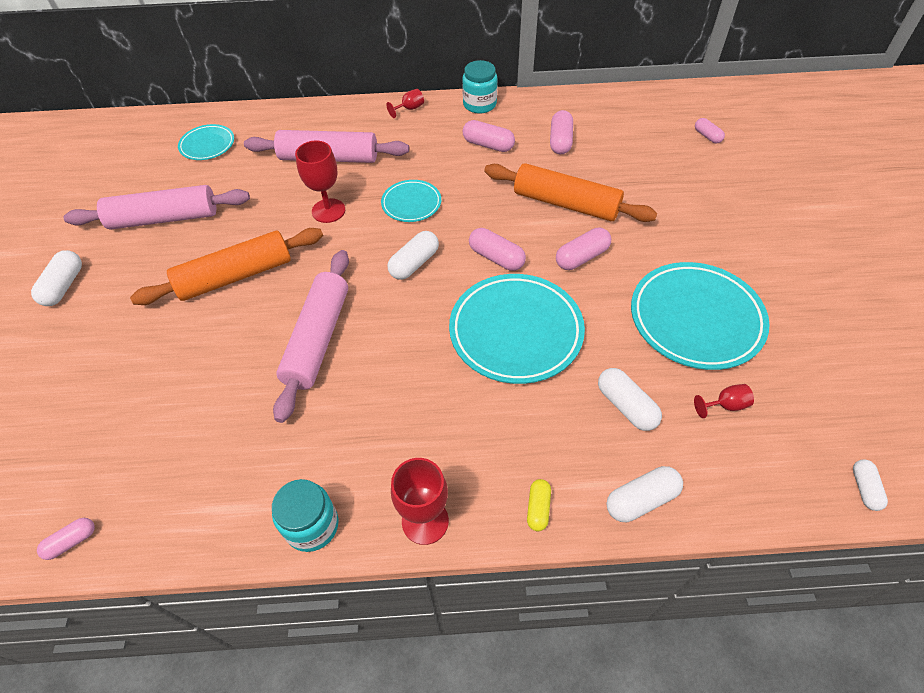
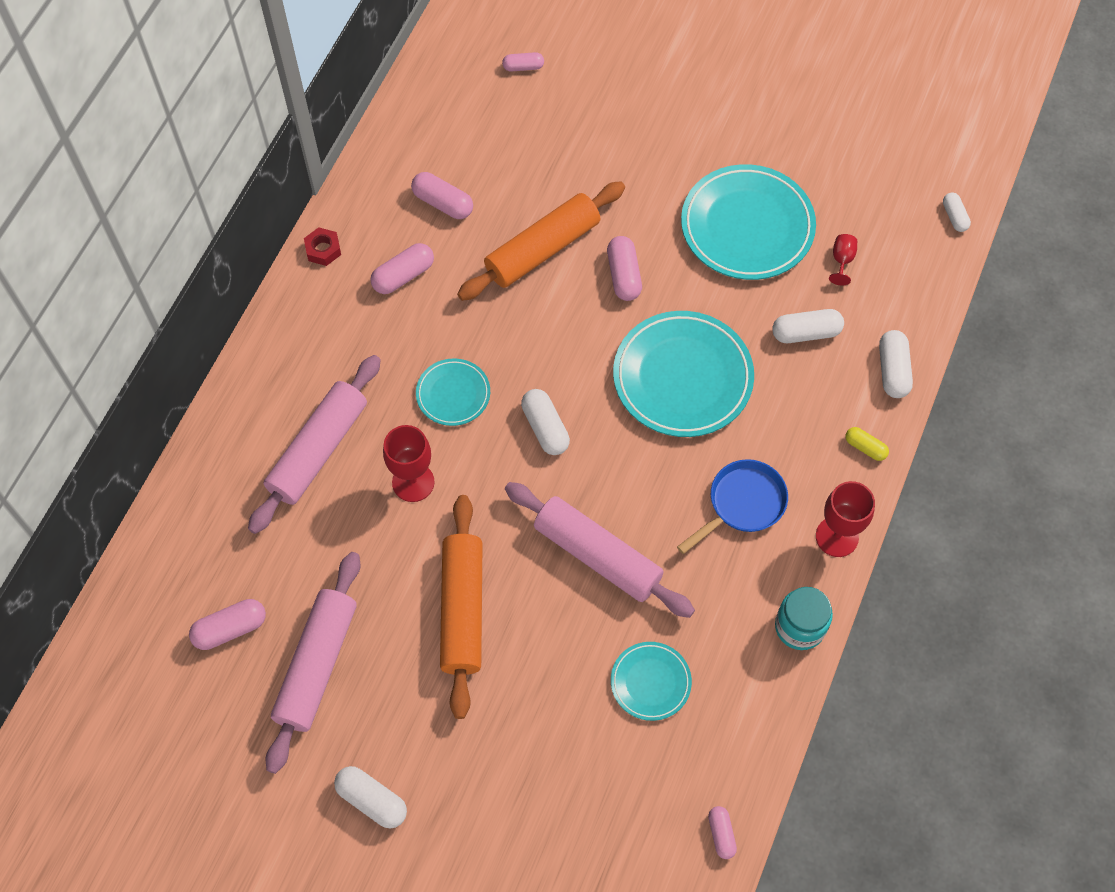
camera: 65 degrees left, 10 degrees up
(207, 145) = (200, 582): turquoise plate -> turquoise plate (650, 682)
(409, 109) = (281, 327): red goblet -> none
(418, 425) = (742, 504): none -> blue pan
(479, 104) = (323, 250): turquoise jar -> red nut
(496, 257) = (581, 349): pink capsule -> pink capsule (230, 629)
(864, 488) = (954, 217): white capsule -> white capsule turned 45 degrees clockwise

